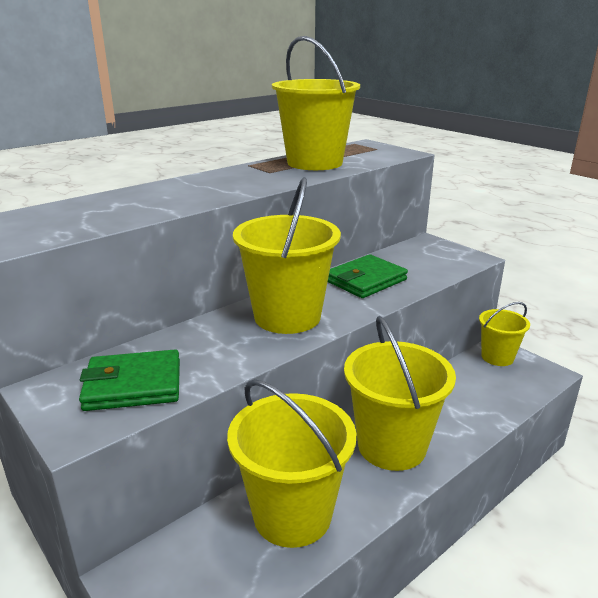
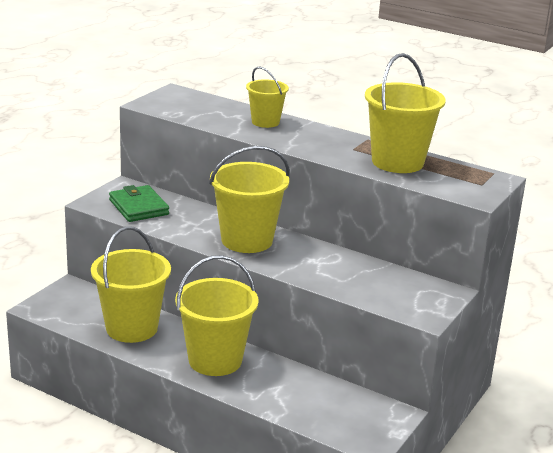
camera: 70 degrees right, 0 degrees up
(365, 280) = (331, 265): green wallet -> none
(497, 357) = (380, 413): yellow bucket -> yellow bucket (265, 122)

